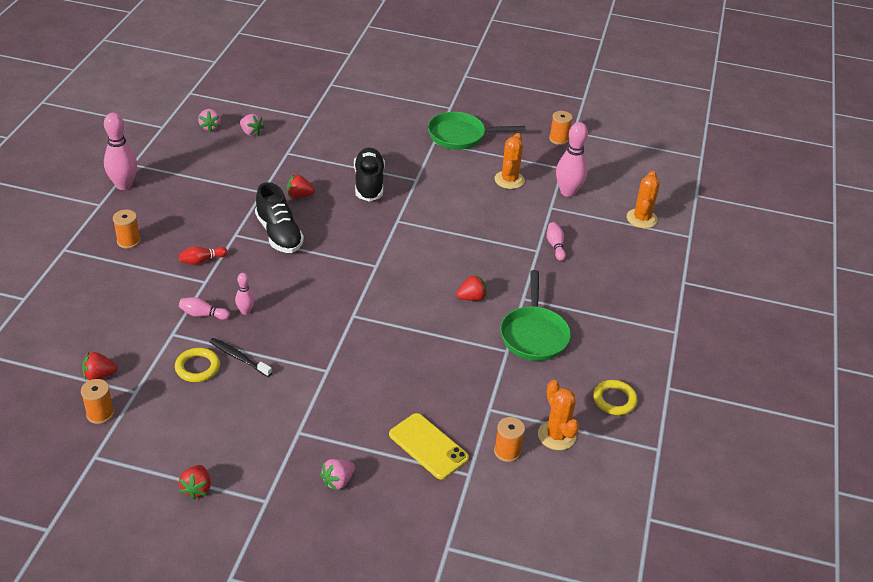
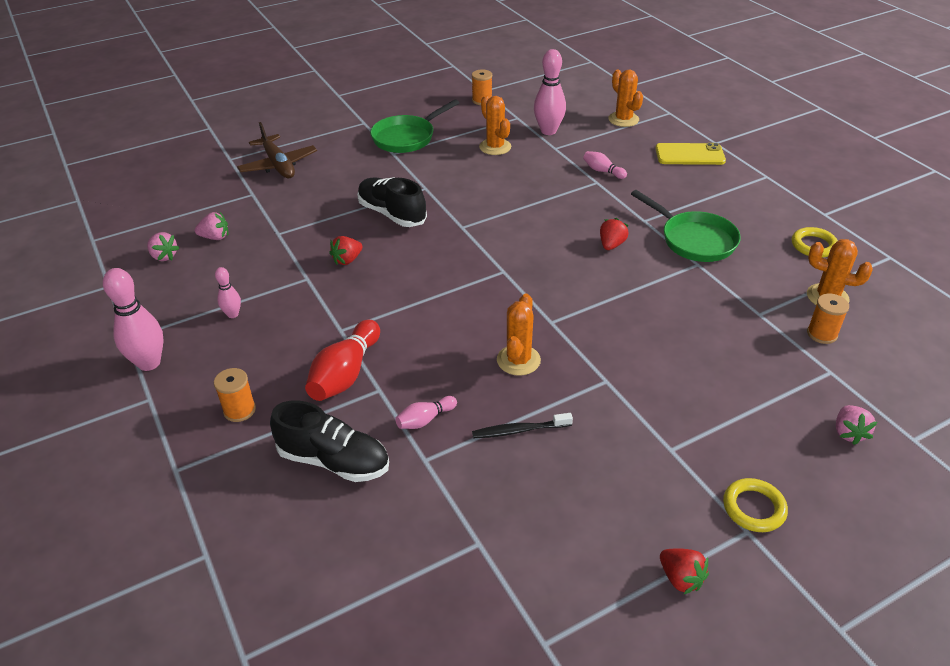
camera: 40 degrees left, 0 degrees up
(99, 375) = (418, 560): red strawberry -> none
(100, 414) = (480, 596): orange spool -> none
(197, 367) = (498, 470): yellow ring -> yellow ring (754, 508)
(202, 260) = (345, 374): red bowling pin -> red bowling pin, size x1.89
(245, 311) = (458, 386): pink bowling pin -> pink bowling pin (233, 314)
(279, 234) = (381, 302): black shoe -> black shoe (334, 461)
(299, 322) = (518, 360): none -> orange cactus
(338, 481) = (765, 461): pink strawberry -> pink strawberry (848, 433)
(352, 106) = (278, 165): none -> brown plane
(428, 446) = (772, 375): yellow phone -> yellow phone (689, 155)

